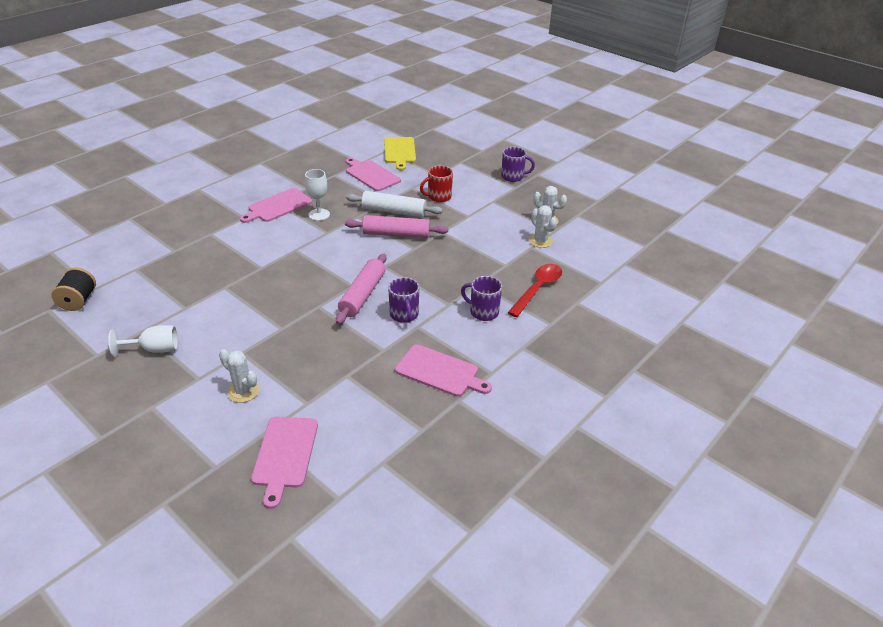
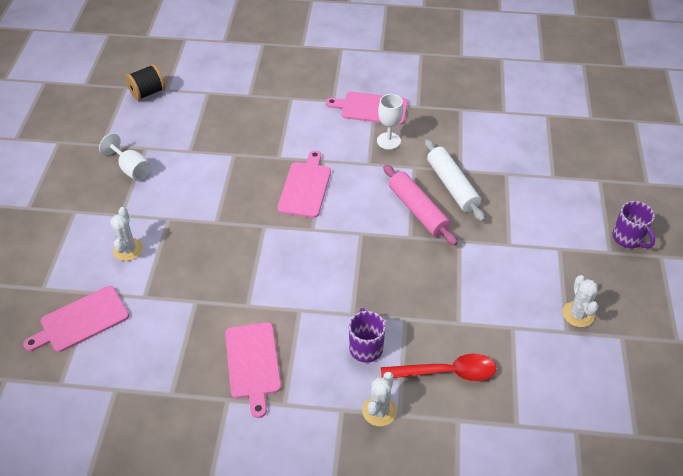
camera: 55 degrees right, 10 degrees up
(363, 295) = (306, 244): pink rolling pin -> none
(371, 175) = (492, 132): pink cutting board -> pink cutting board (305, 187)
(399, 152) = (558, 125): yellow cutting board -> none
(404, 315) = (306, 290): purple mug -> none
(438, 197) = (515, 202): red mug -> none
(540, 241) = (533, 329): white cactus -> white cactus (379, 411)

